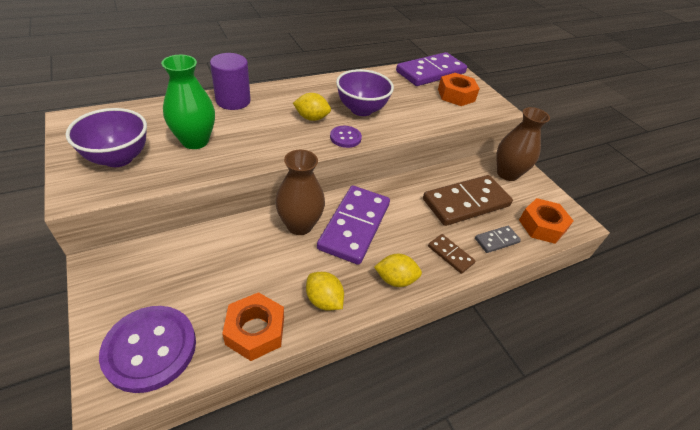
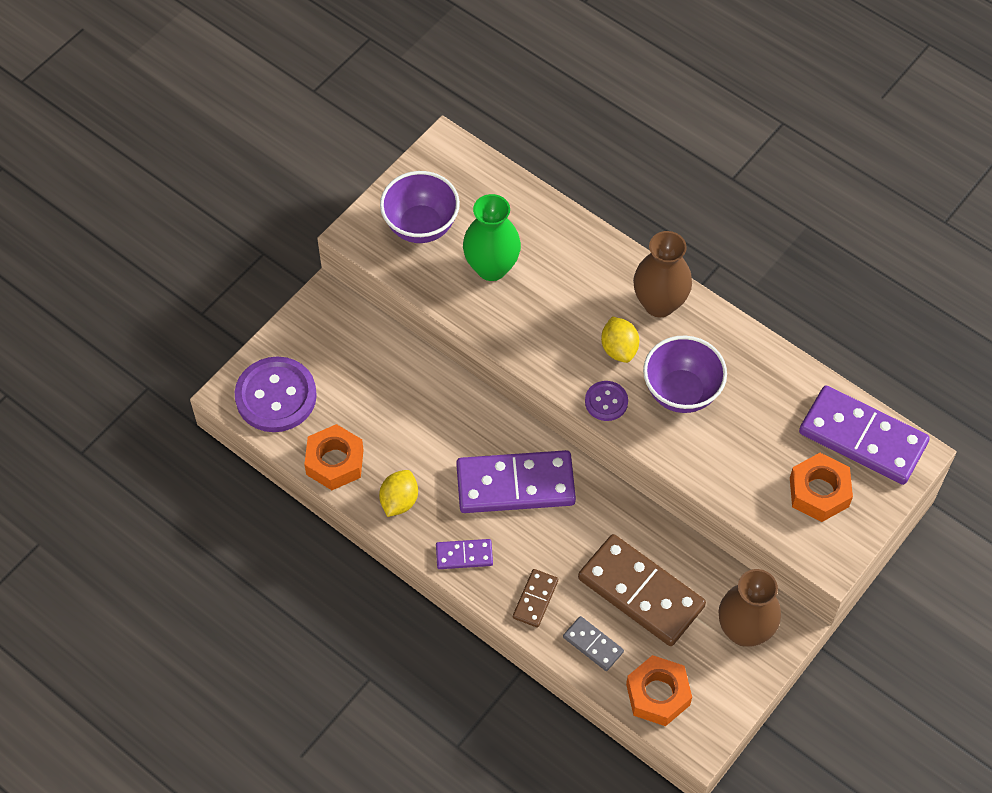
camera: 70 degrees right, 15 degrees up
(233, 101) = (590, 253): purple cylinder -> none
(299, 225) = (481, 431): brown vase -> brown vase (659, 303)
(395, 279) = (464, 555): yellow lemon -> purple domino

